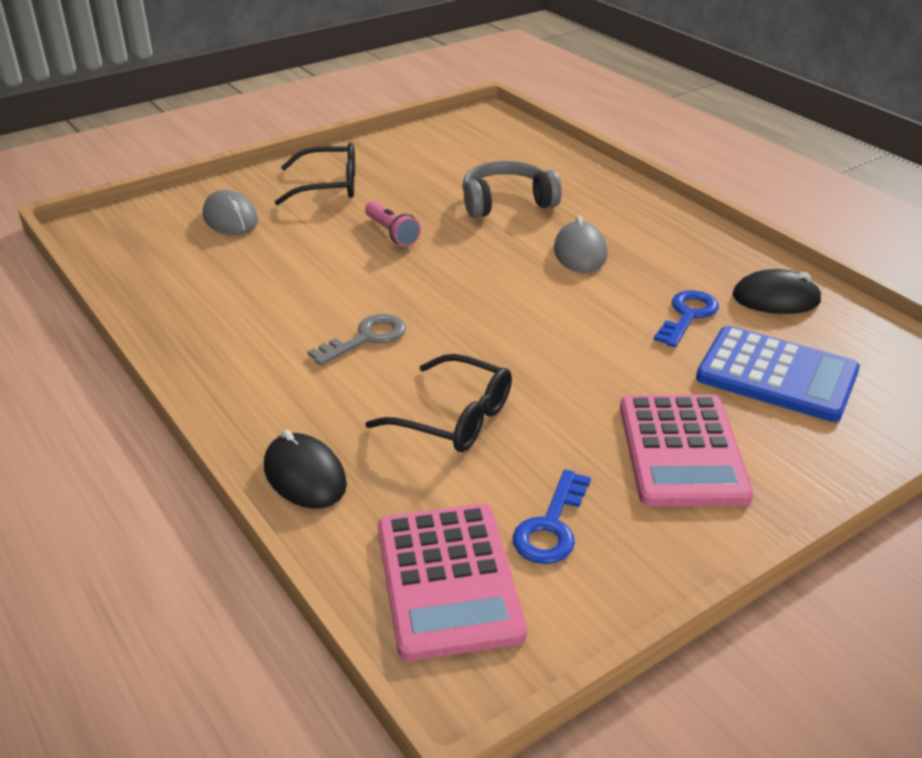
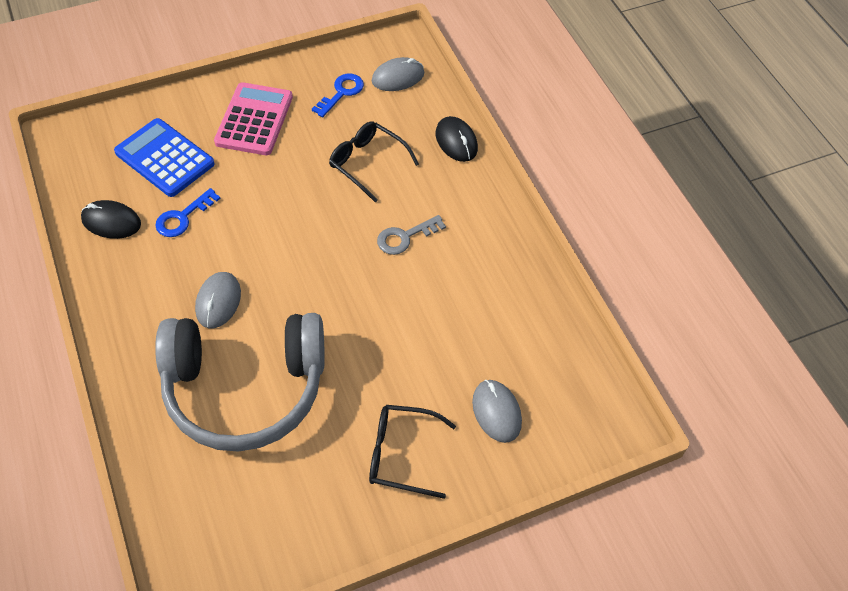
camera: 170 degrees left, 20 degrees up
(391, 233) = (360, 360): pink flashlight -> none
(448, 580) = (398, 77): pink calculator -> grey mouse
(506, 202) = (245, 388): grey headphones -> grey headphones, size x1.88

